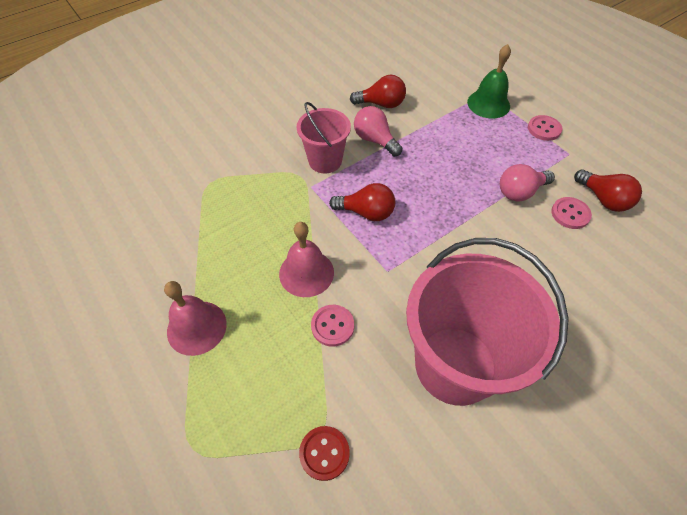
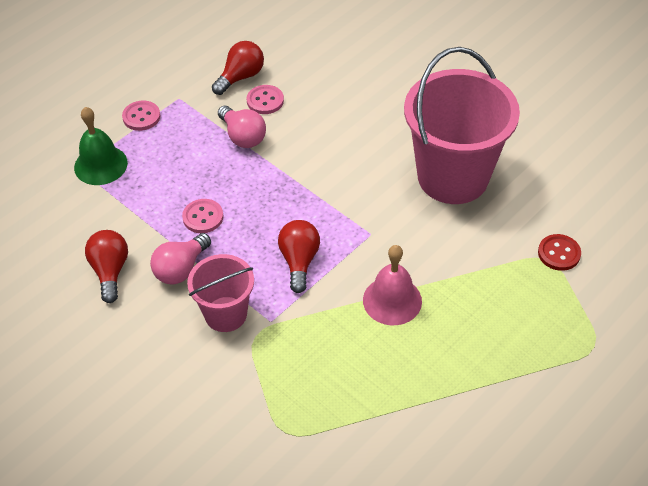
camera: 100 degrees left, 5 degrees down
(196, 327) = (484, 381): pink bell -> none
(332, 326) = (445, 268): pink button -> pink button (203, 217)

